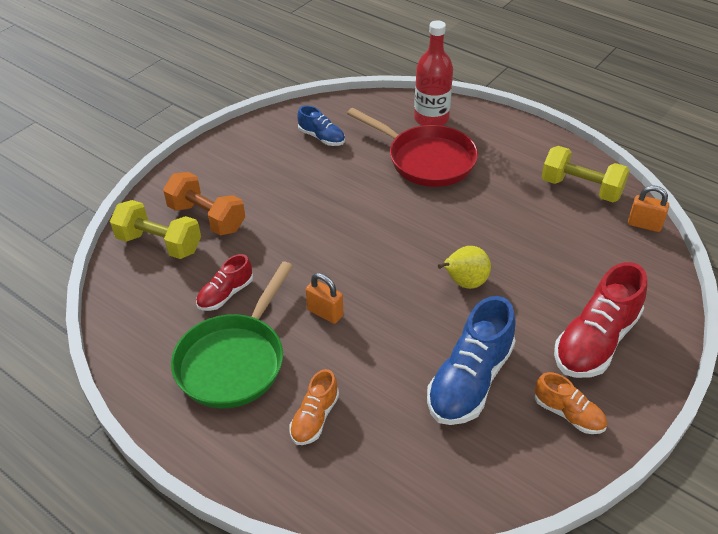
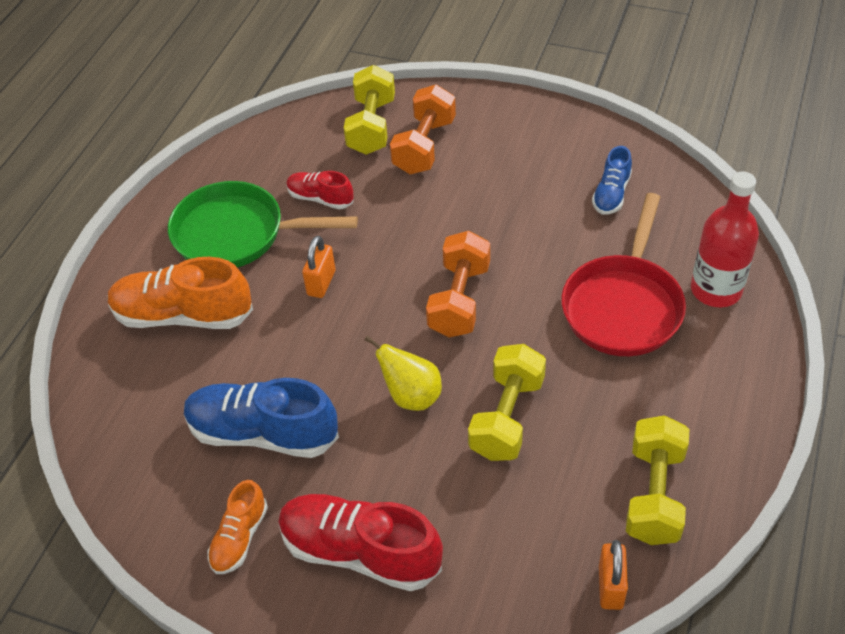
camera: 75 degrees right, 5 degrees up
(314, 418) = (183, 315): orange shoe -> orange shoe, size x1.83
(383, 236) = (459, 300): none -> orange dumbbell
(500, 238) = (507, 417): none -> yellow dumbbell

